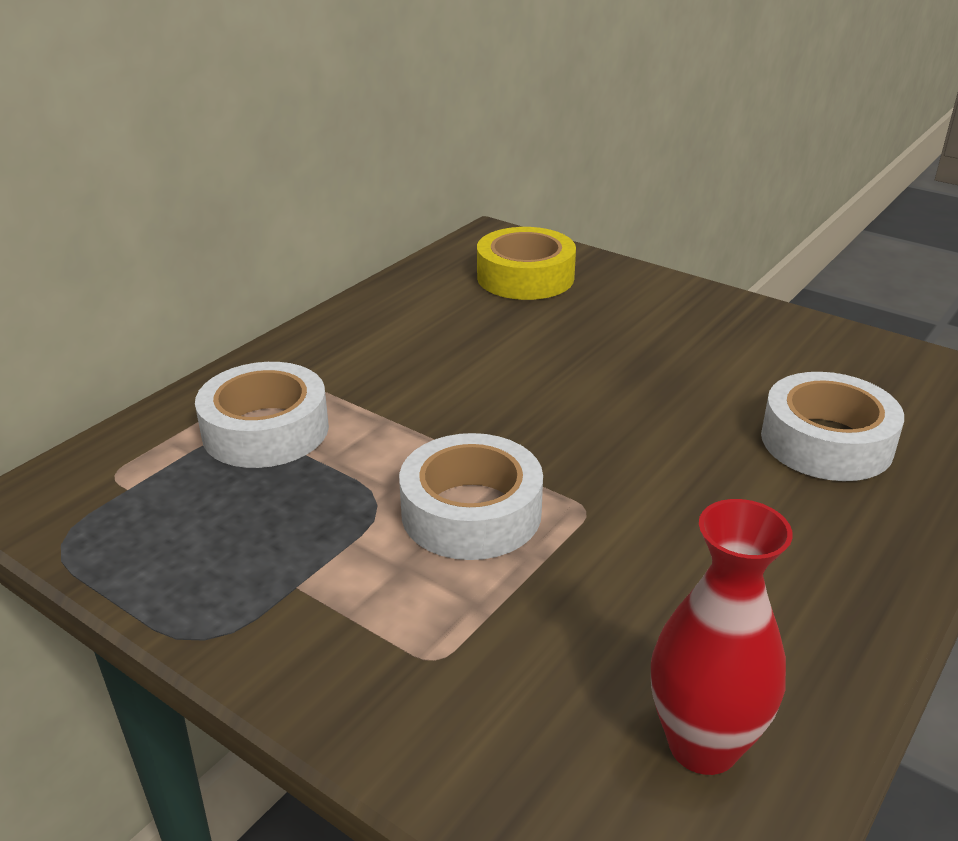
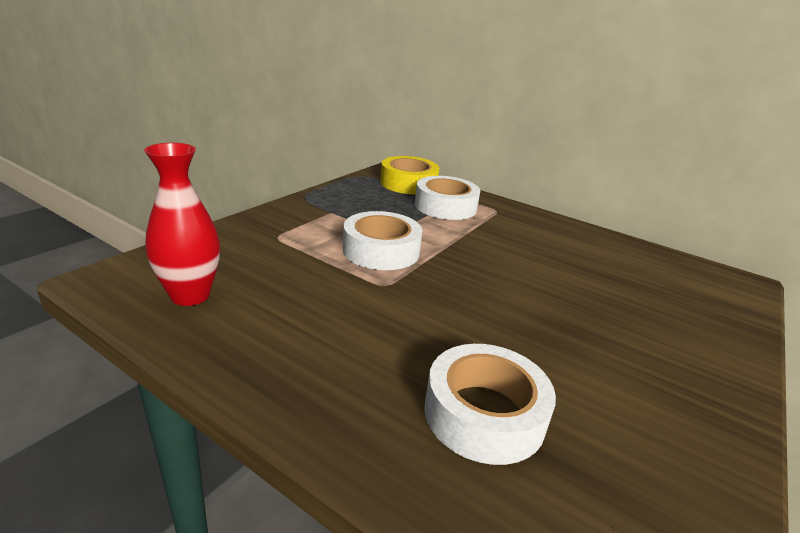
camera: 85 degrees right, 5 degrees down
(525, 277) = (680, 289): yellow tape -> yellow tape (408, 183)

